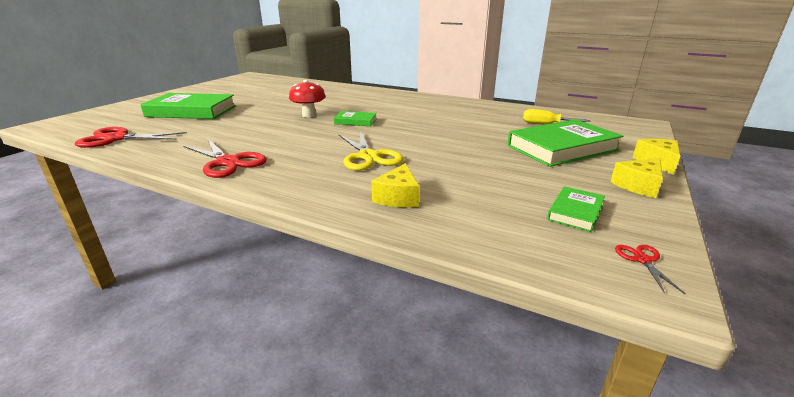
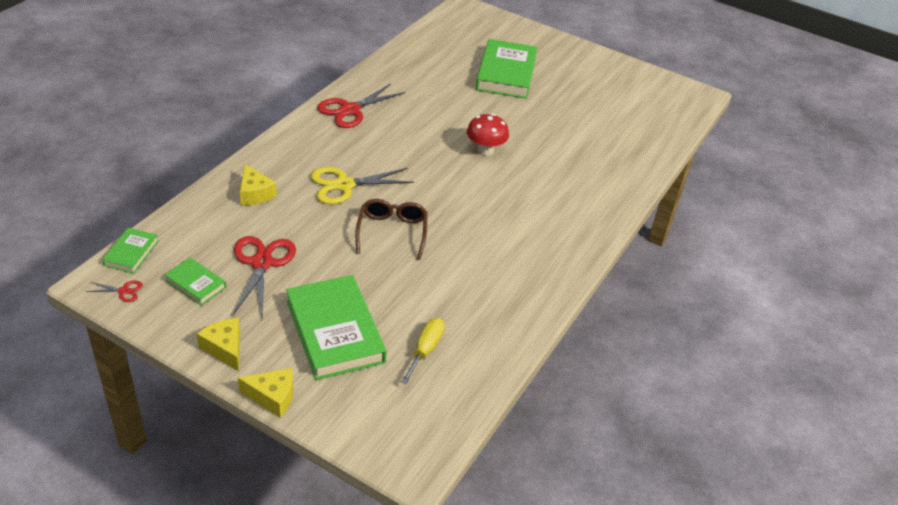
camera: 90 degrees right, 15 degrees up
(117, 138) = (421, 49): red scissors -> red scissors (262, 263)
(355, 121) = (457, 183): green book -> green book (131, 253)
(398, 197) = (255, 194): yellow cheese -> yellow cheese turned 135 degrees counterclockwise
(428, 137) = (392, 232): none -> brown glasses

